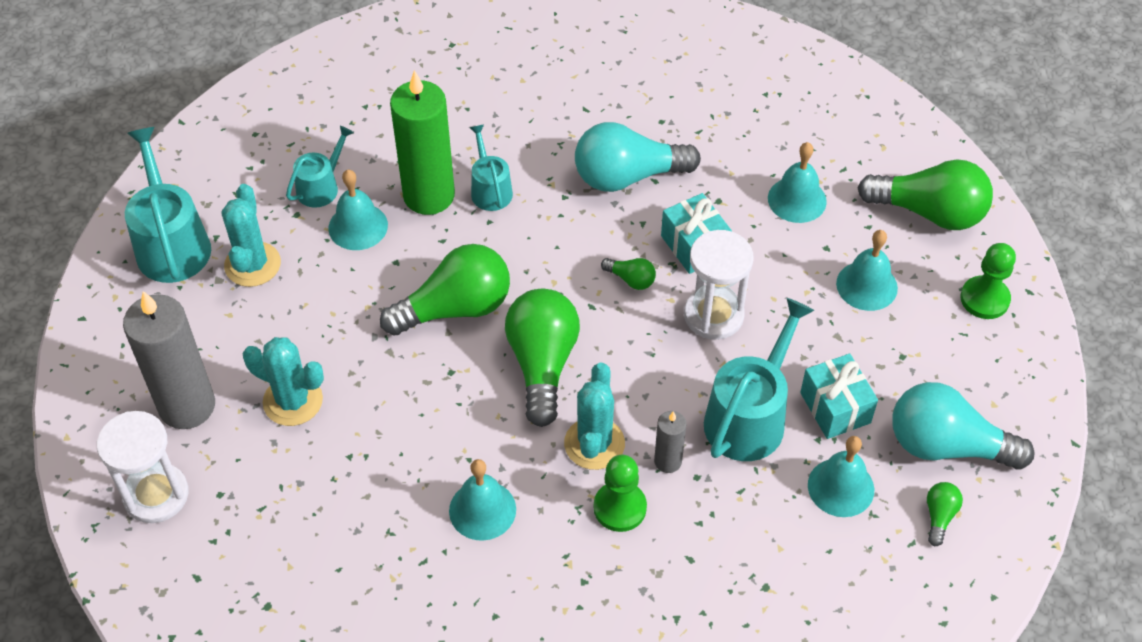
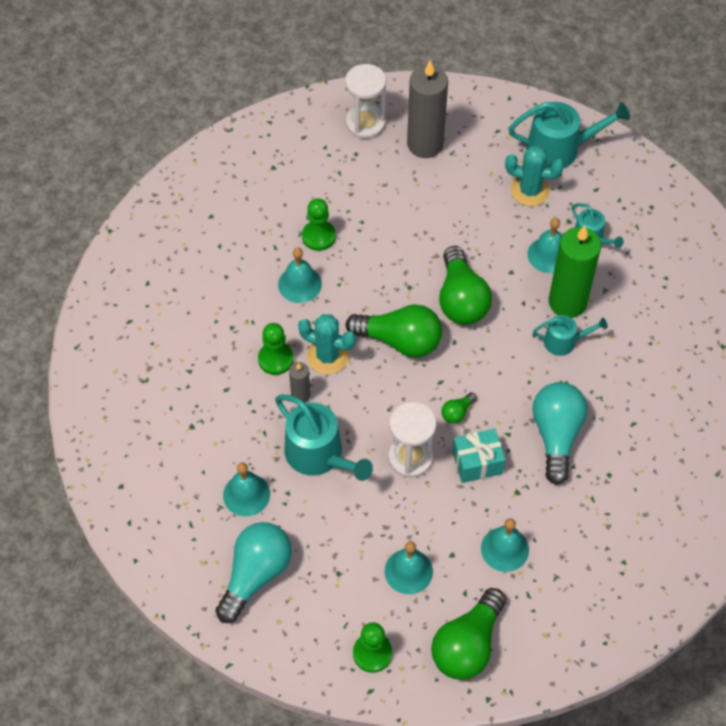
camera: 105 degrees right, 5 degrees up
(293, 401) = (412, 198): turquoise cactus -> none
(390, 506) = (319, 236): none -> green pawn
(835, 408) = (309, 512): turquoise gift -> none
(939, 516) = (204, 549): green light bulb -> none

